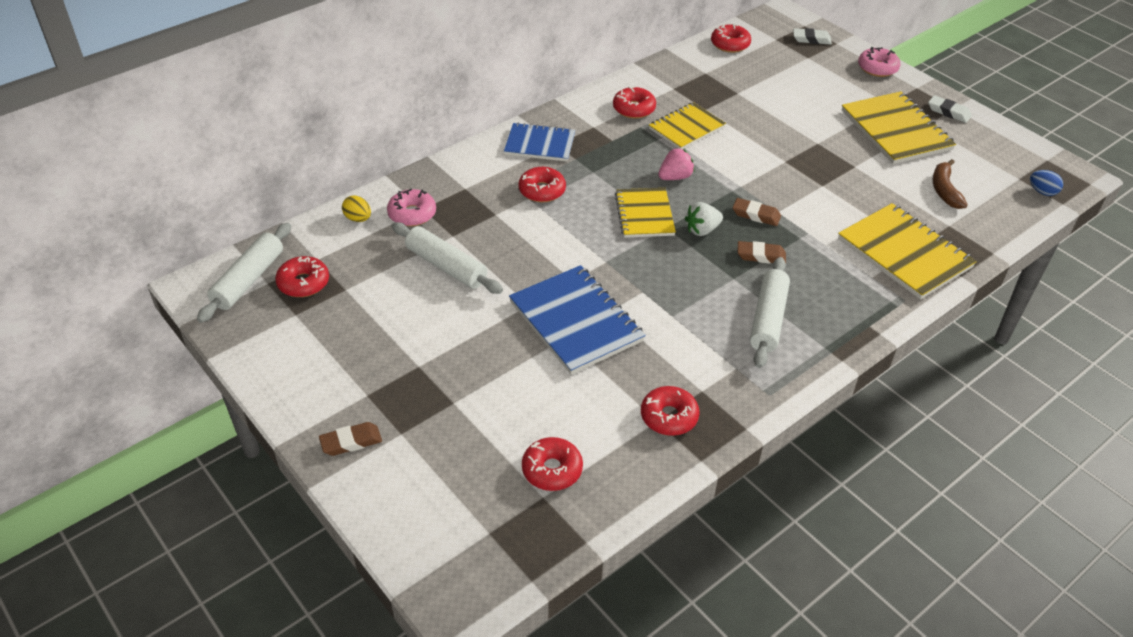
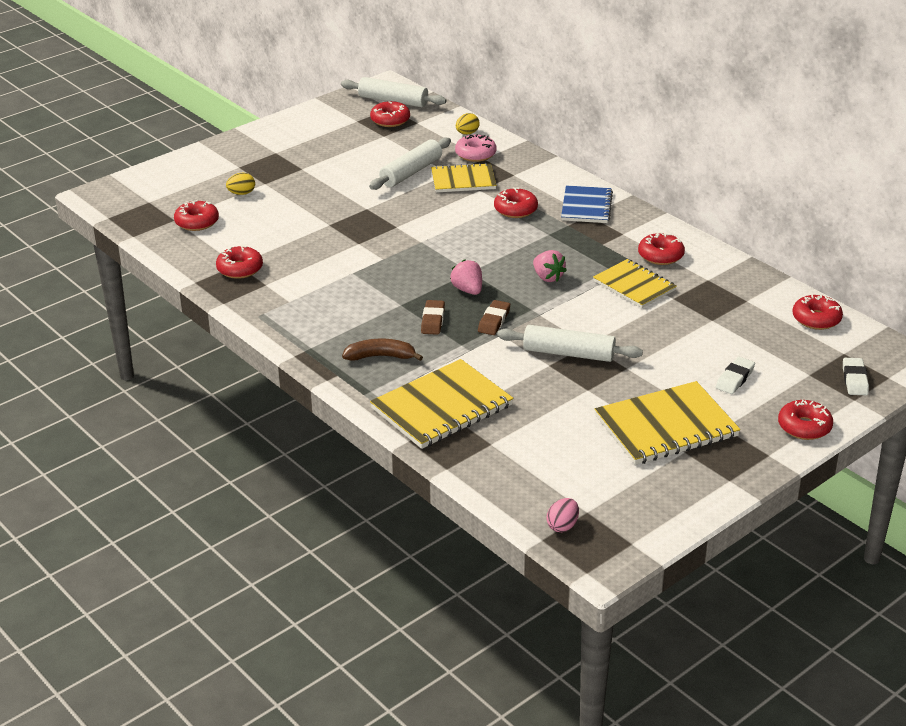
camera: 90 degrees right, 10 degrees down
(351, 442) = (234, 150): brown eraser -> none
(478, 426) = (241, 193): none -> yellow egg
(576, 321) = (346, 229): blue notebook -> none
(644, 214) = (487, 260): yellow notebook -> yellow notebook (463, 180)
(702, 230) = (468, 290): white strawberry -> pink strawberry
(768, 319) = (347, 320): white rolling pin -> white rolling pin (568, 353)
(877, 68) = (804, 427): pink donut -> red donut
(944, 190) = (554, 449): brown banana -> brown banana (381, 356)
(948, 112) = (718, 474): white eraser -> white eraser (735, 379)
(1042, 192) = (562, 526): blue egg -> pink egg

